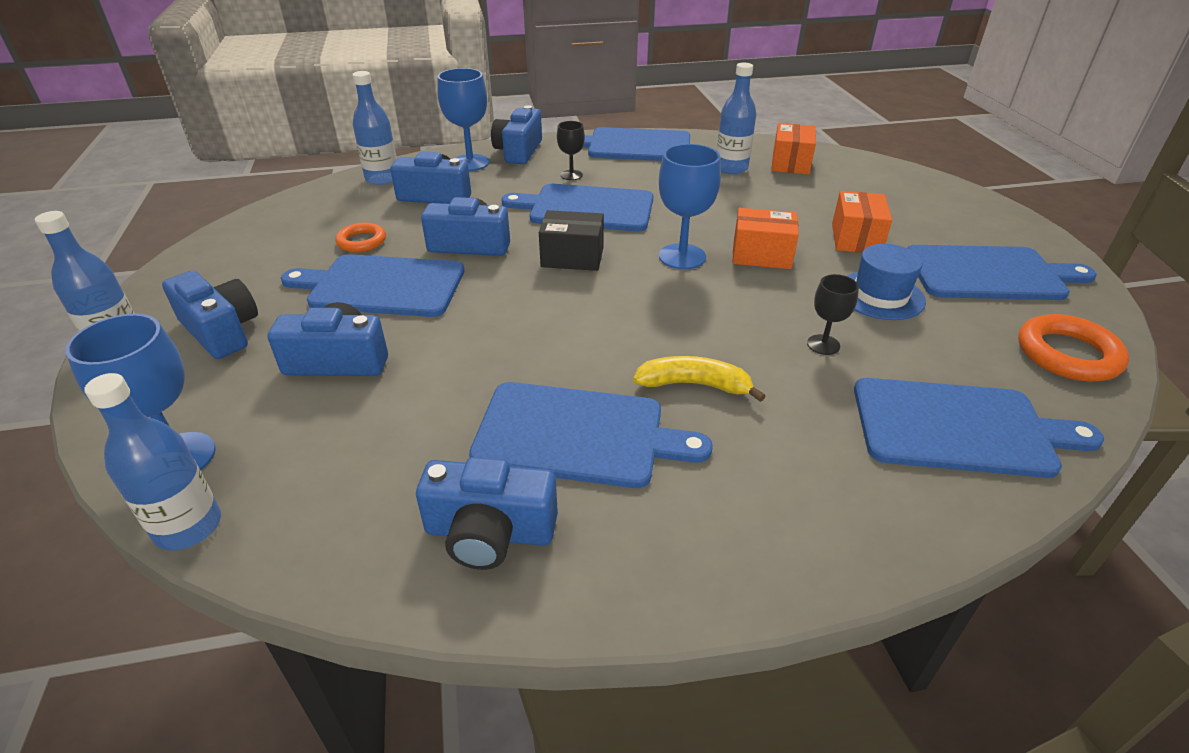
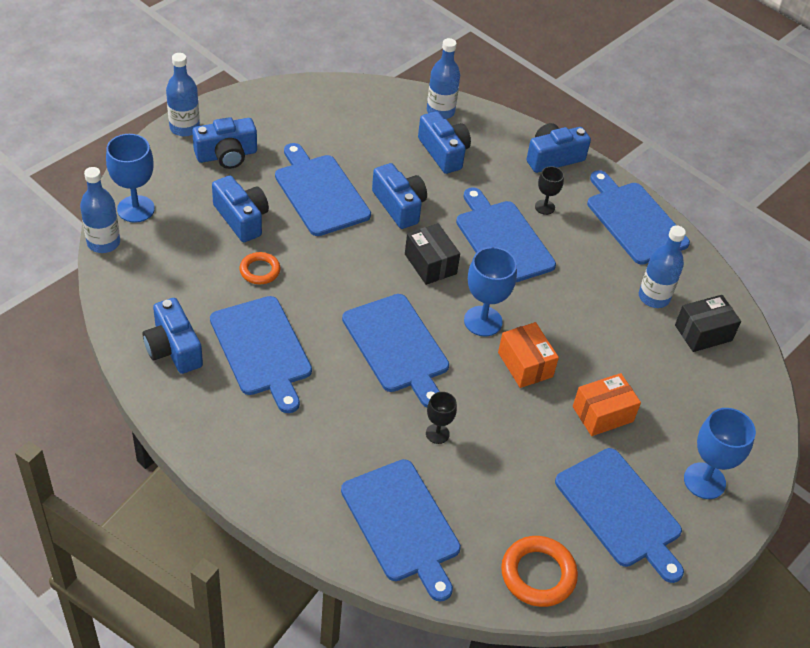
camera: 50 degrees right, 10 degrees up
(221, 331) = (226, 155): blue camera -> blue camera turned 60 degrees clockwise
(361, 241) = (356, 153): orange ring -> orange ring (260, 271)
(470, 163) = (508, 142): blue goblet -> blue goblet (704, 481)
(670, 322) = (397, 346): none -> blue cutting board
(694, 385) = (344, 383): yellow banana -> none
(790, 163) = (703, 333): orange box -> black box
(880, 295) = (527, 449): blue hat -> none

